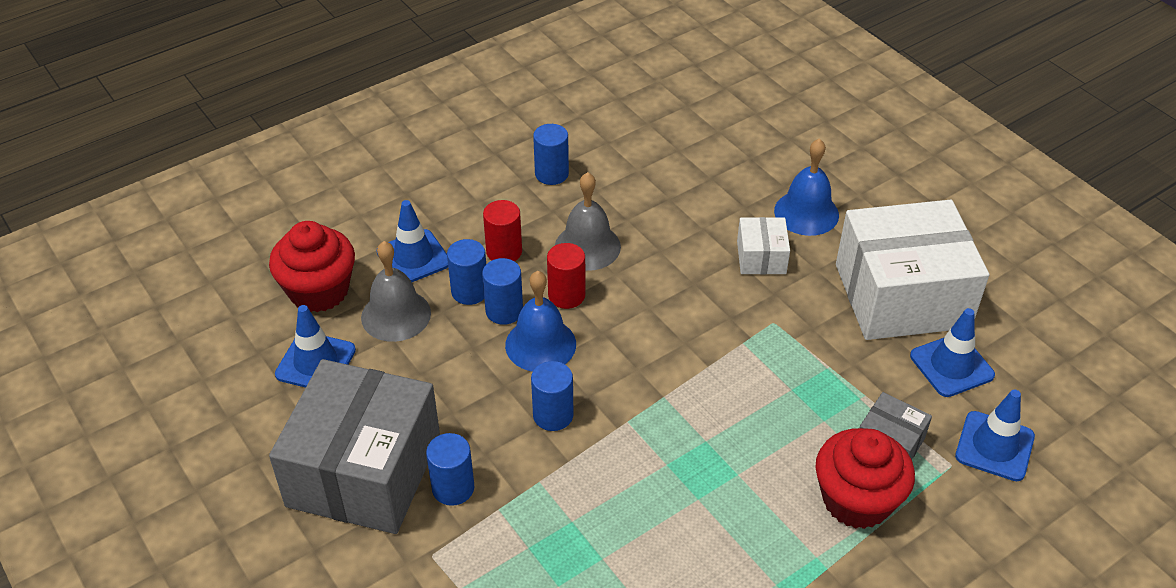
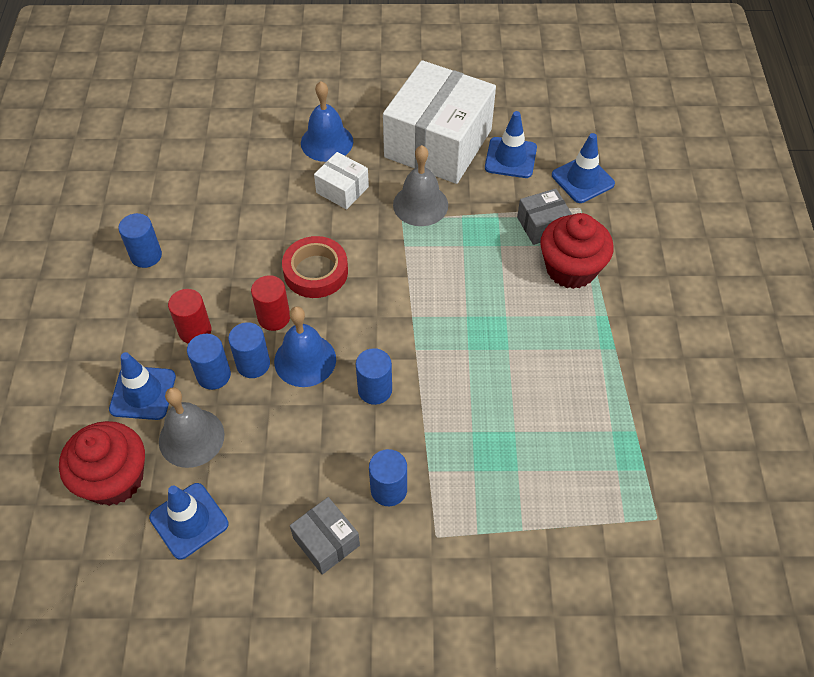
camera: 55 degrees left, 10 degrees up
(364, 471) = (326, 541): grey box -> grey box, size x0.45
(587, 246) = (239, 277): grey bell -> grey bell (420, 204)
(645, 294) = (316, 271): none -> red tape

